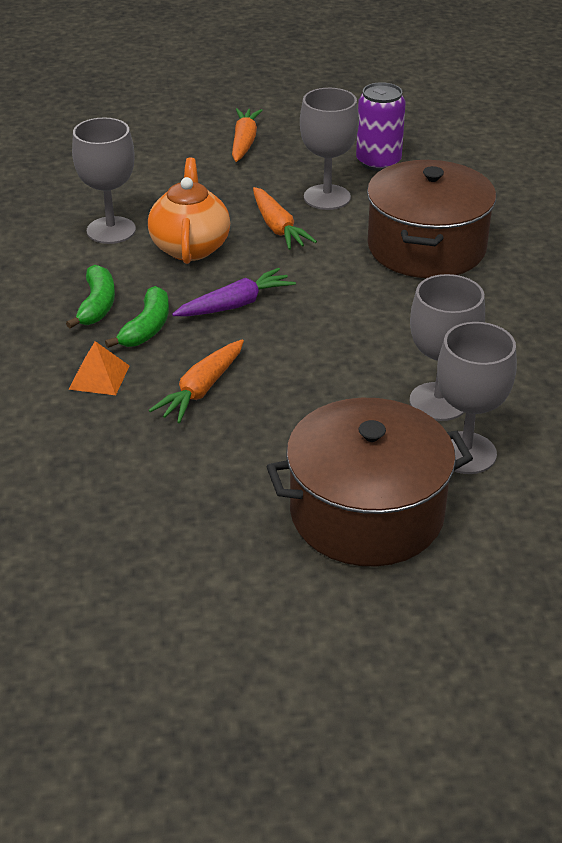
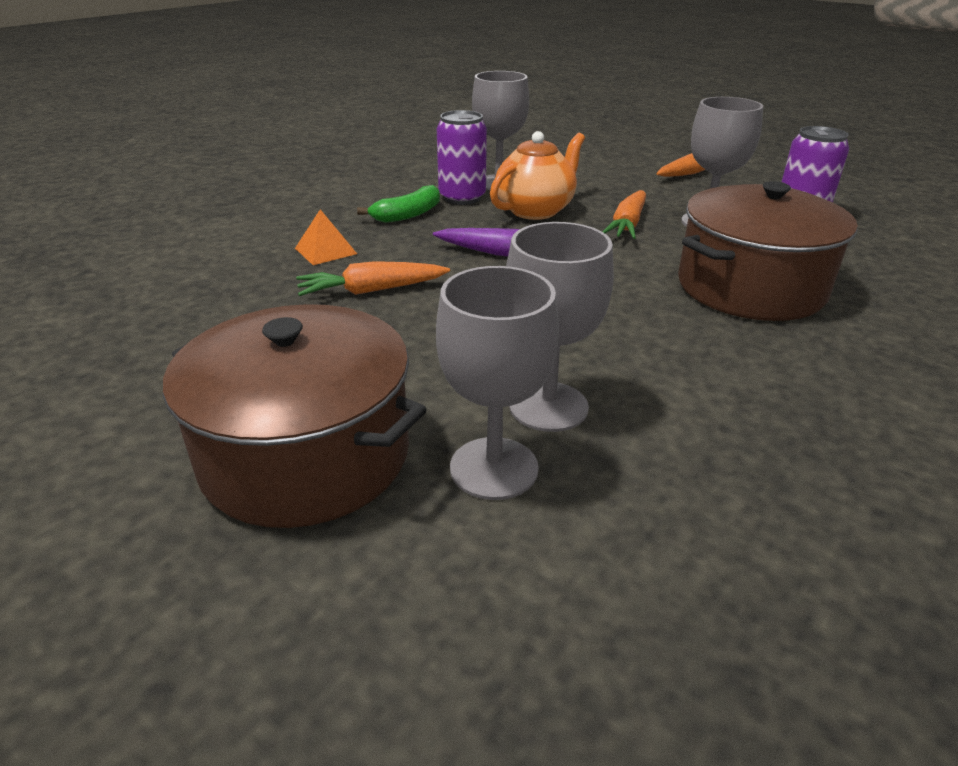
camera: 45 degrees right, 5 degrees down
(108, 263) = (462, 197): none -> purple can
(147, 328) = (413, 239): green banana -> none

